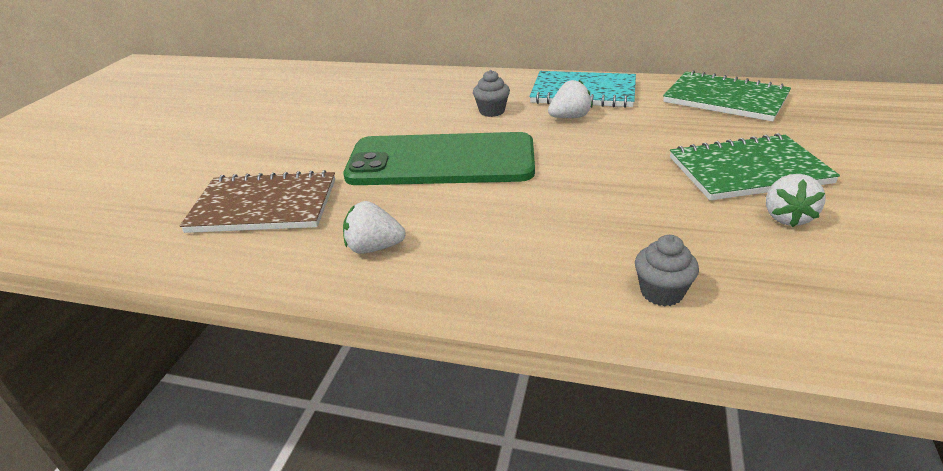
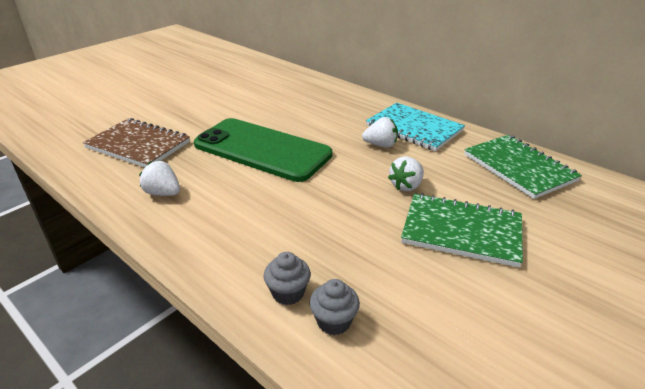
camera: 25 degrees right, 0 degrees up
(492, 111) = (334, 124): grey cupcake -> grey cupcake (334, 321)
(787, 217) = (444, 278): white strawberry -> white strawberry (406, 186)

